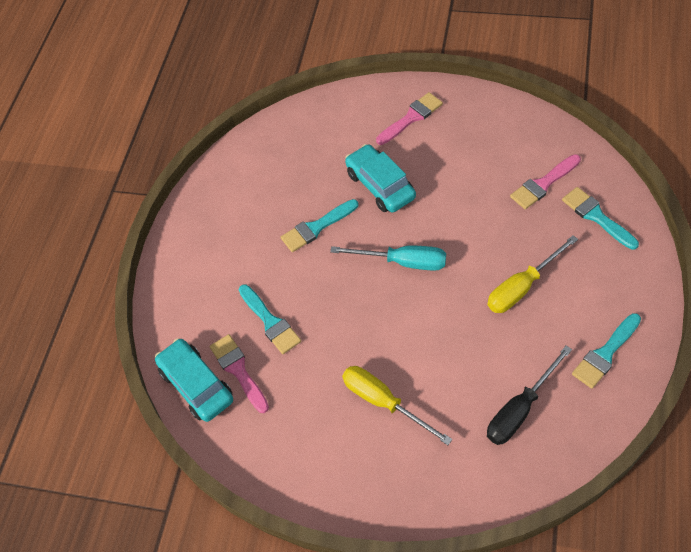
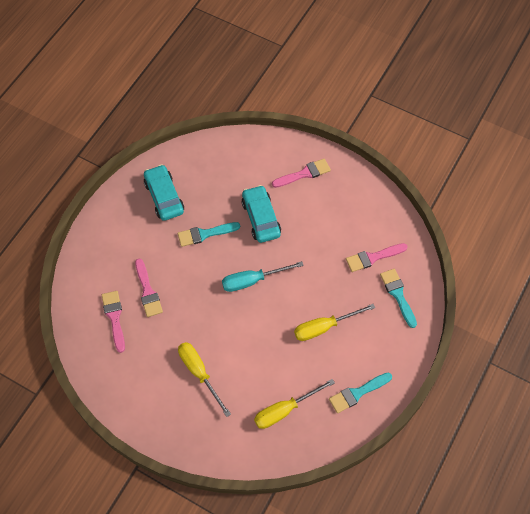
camera: 10 degrees right, 5 degrees up
(196, 385) = (84, 318): turquoise car -> turquoise car (164, 197)
(270, 322) = (148, 291): turquoise brush -> pink brush
(403, 262) = (252, 280): turquoise screwdriver -> turquoise screwdriver turned 135 degrees clockwise
(520, 409) = (284, 410): black screwdriver -> yellow screwdriver

